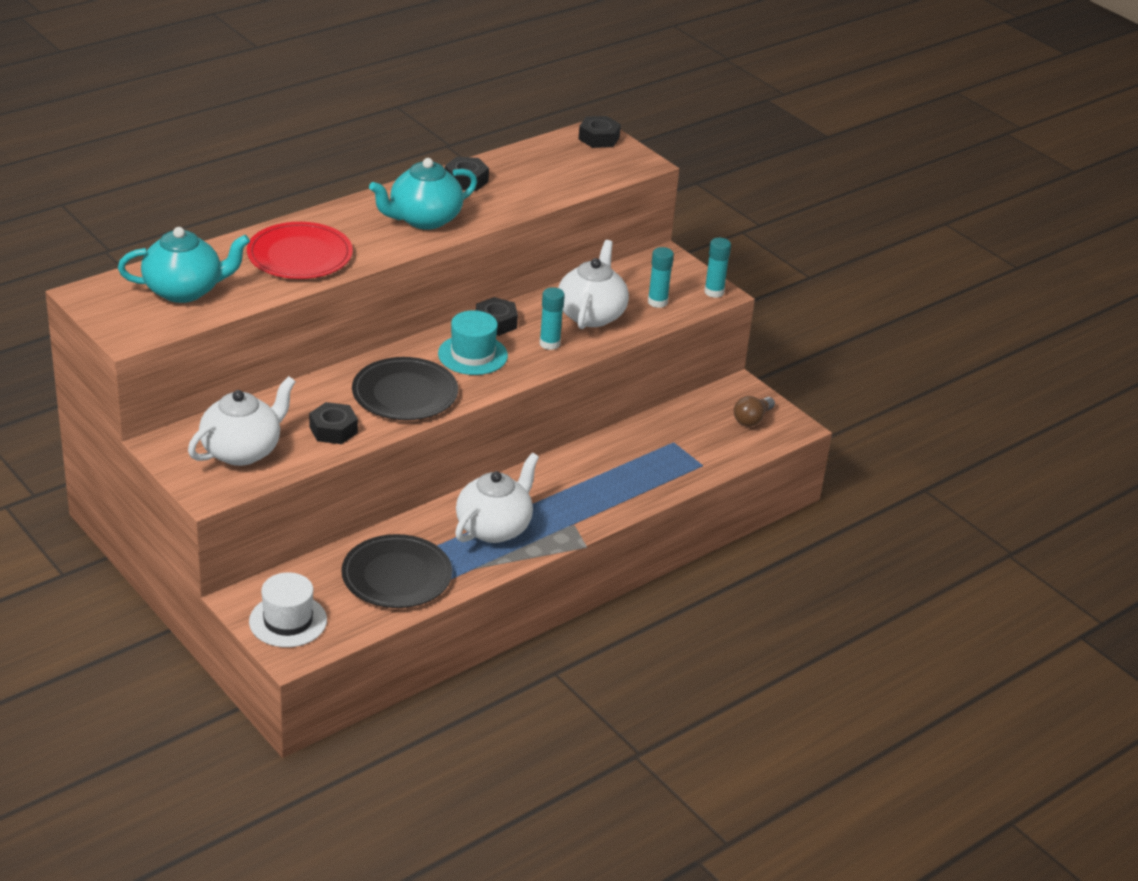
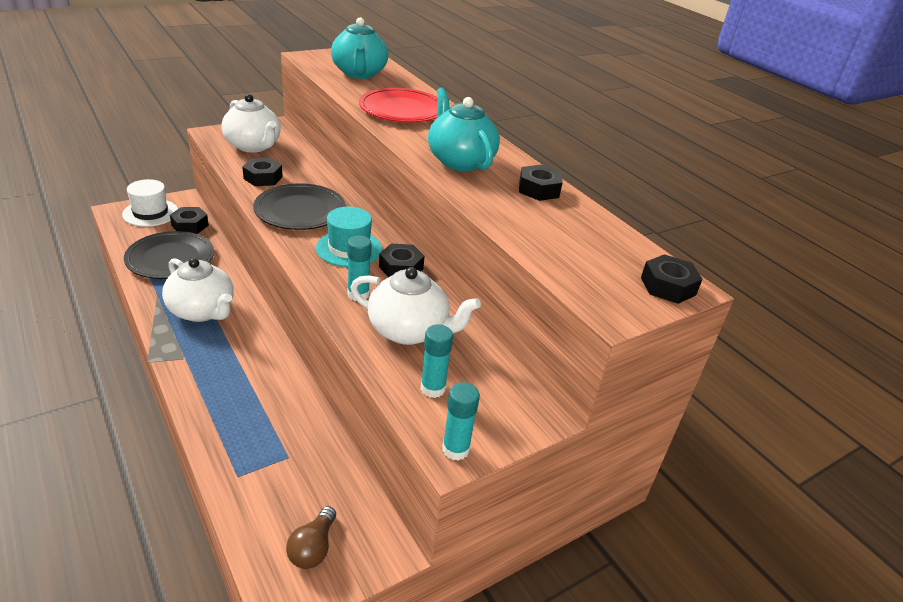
camera: 95 degrees right, 0 degrees up
(313, 577) = (190, 225): none -> black nut
(752, 419) = (313, 548): brown light bulb -> brown light bulb turned 120 degrees counterclockwise

